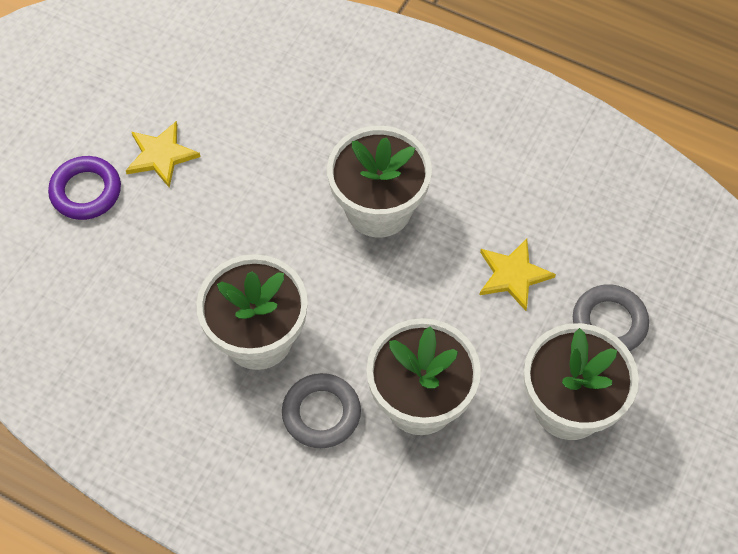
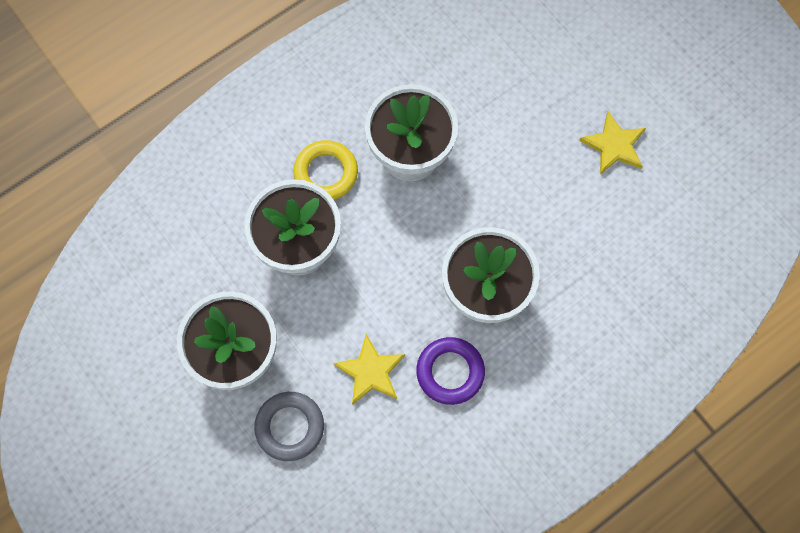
camera: 115 degrees right, 10 degrees up
(86, 191) = (602, 79): purple ring -> purple ring (450, 372)
(321, 413) = (326, 173): grey ring -> yellow ring

